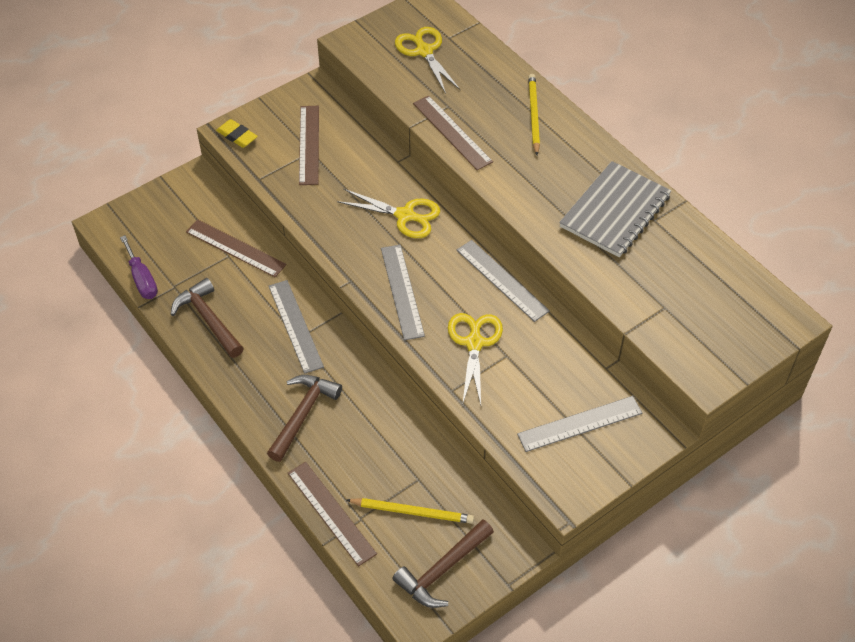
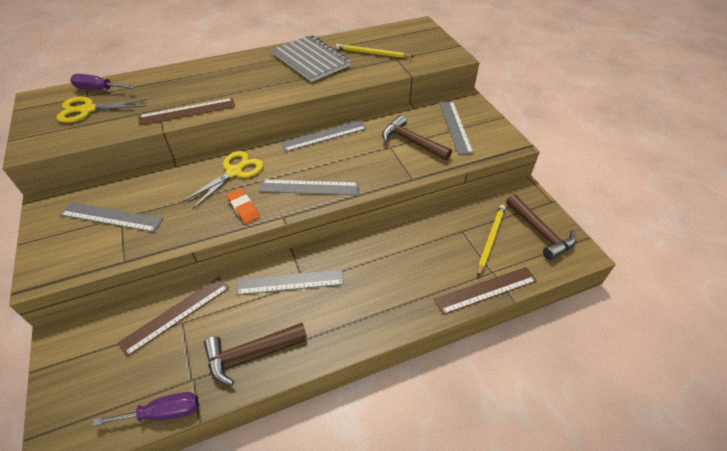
camera: 75 degrees left, 5 degrees down
(237, 136) = (53, 270): yellow eraser -> none
(303, 414) = (385, 292): brown hammer -> brown hammer (411, 142)
(309, 145) = (111, 217): brown ruler -> grey ruler
(351, 243) = (243, 208): none -> orange eraser
(464, 41) = (98, 89): none -> purple screwdriver
(474, 343) = (374, 159): yellow scissors -> none
(533, 115) = (202, 74): yellow pencil -> yellow pencil (372, 53)

